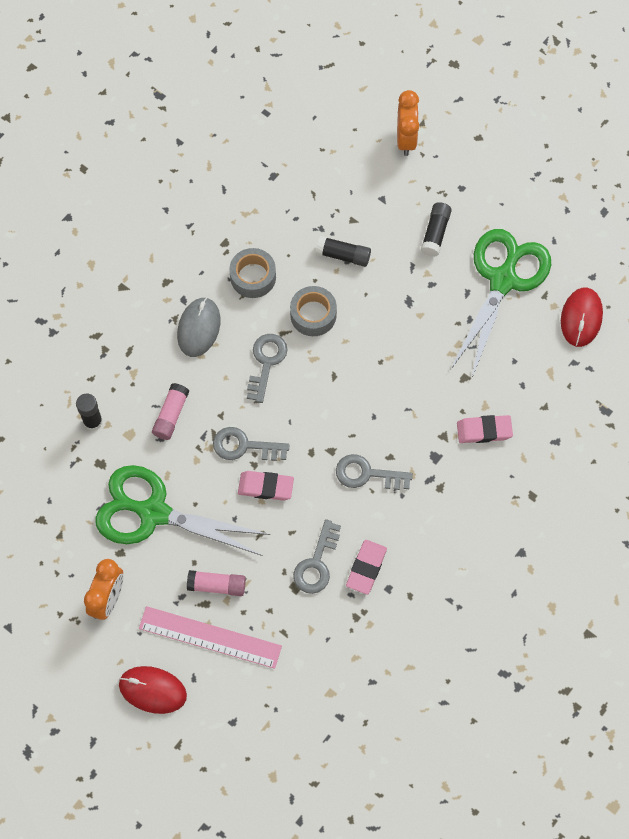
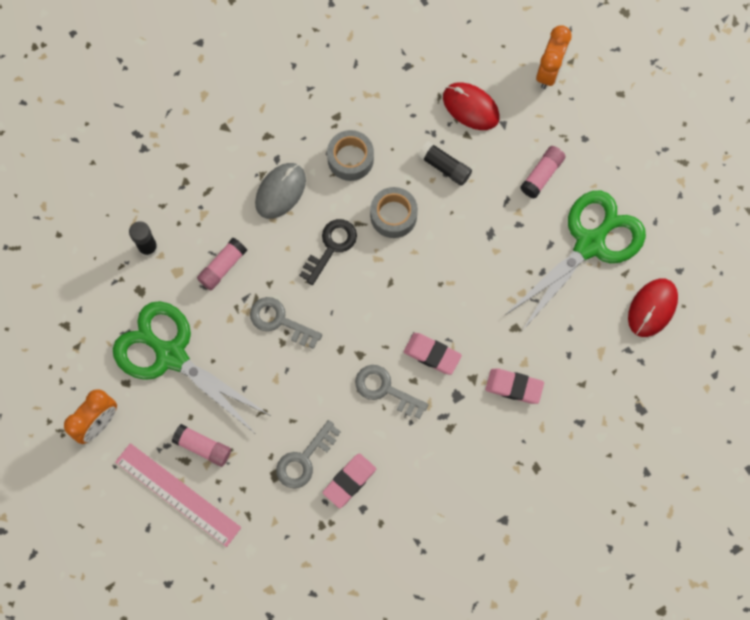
camera: 20 degrees right, 5 degrees up
(152, 690) = (106, 525): red mouse -> red mouse (470, 107)
(266, 362) = (331, 247): grey key -> black key
(266, 487) = (285, 368): pink eraser -> pink eraser (432, 354)
(435, 233) = (542, 175): black glue stick -> pink glue stick

